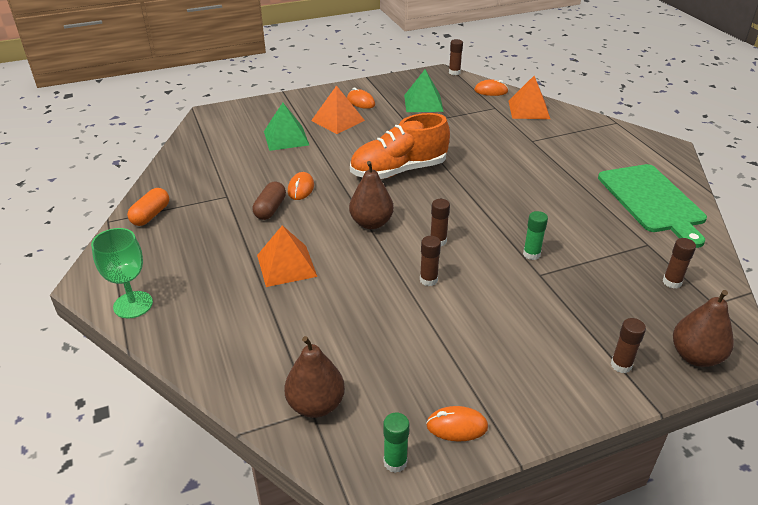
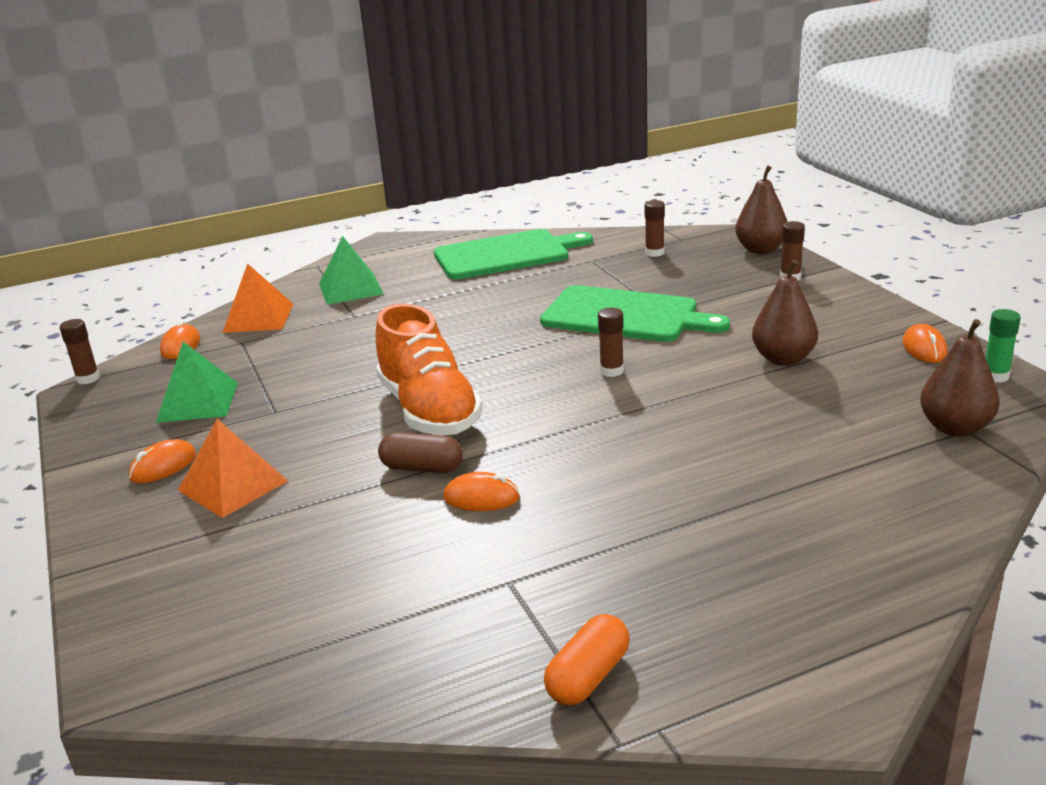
camera: 90 degrees left, 10 degrees down
(133, 305) = (863, 628): green goblet -> none
(151, 215) = (588, 676): orange capsule -> orange capsule turned 75 degrees counterclockwise
(270, 209) = (549, 522): brown capsule -> brown capsule (422, 468)
(286, 138) = (289, 540): green pyramid -> green pyramid (351, 288)
(286, 265) = (702, 483): orange pyramid -> none
(371, 223) = (577, 422): brown pear -> brown pear (783, 359)
(428, 280) = (696, 373): brown glue stick -> none
(531, 254) = (625, 315): green glue stick -> green cutting board

